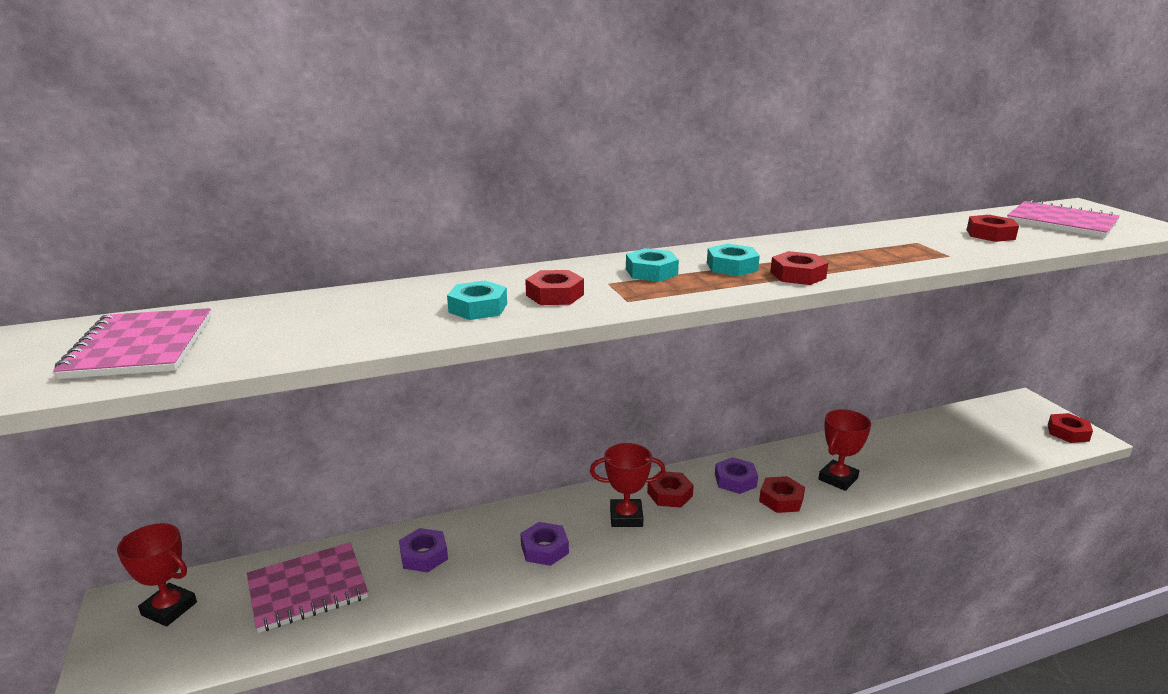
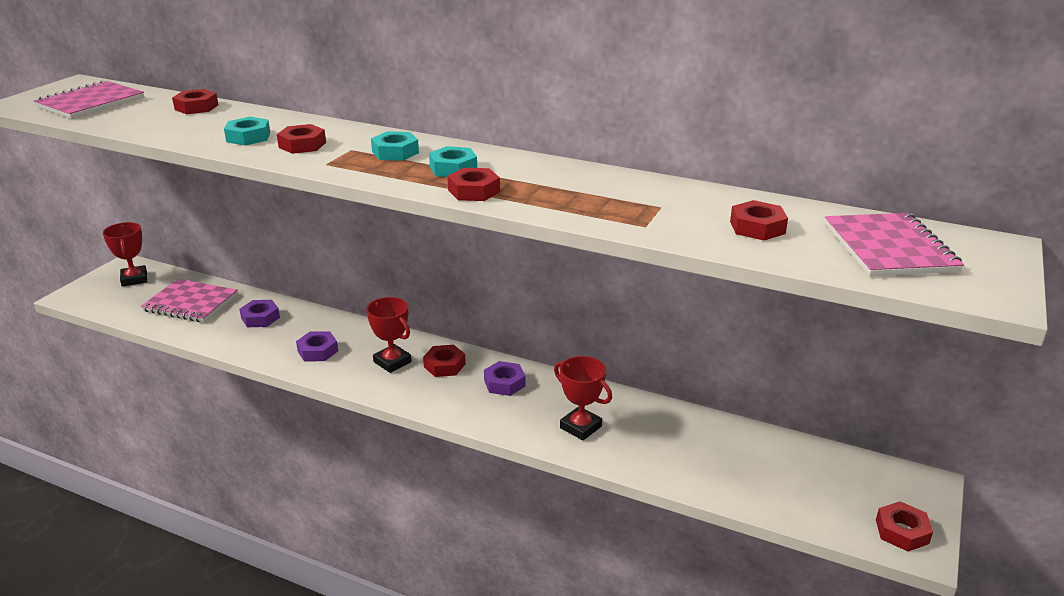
camera: 45 degrees right, 5 degrees up
(781, 499) = (508, 413): red nut -> red nut (196, 107)
(838, 479) = (580, 427): red trophy -> red trophy turned 45 degrees clockwise

